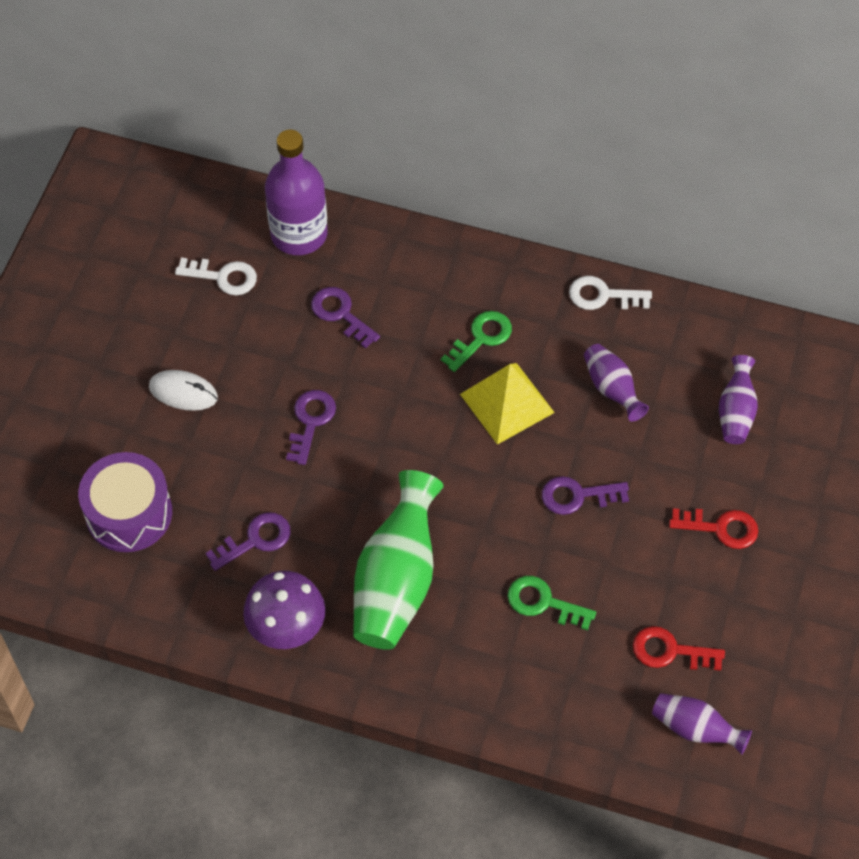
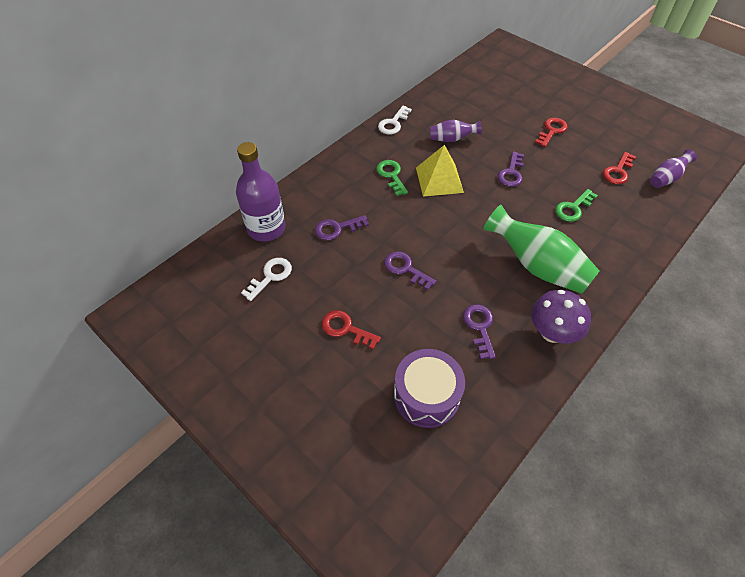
camera: 65 degrees left, 5 degrees down
(183, 392) = (346, 329): white mouse -> red key
(735, 412) = (487, 104): purple vase -> none

